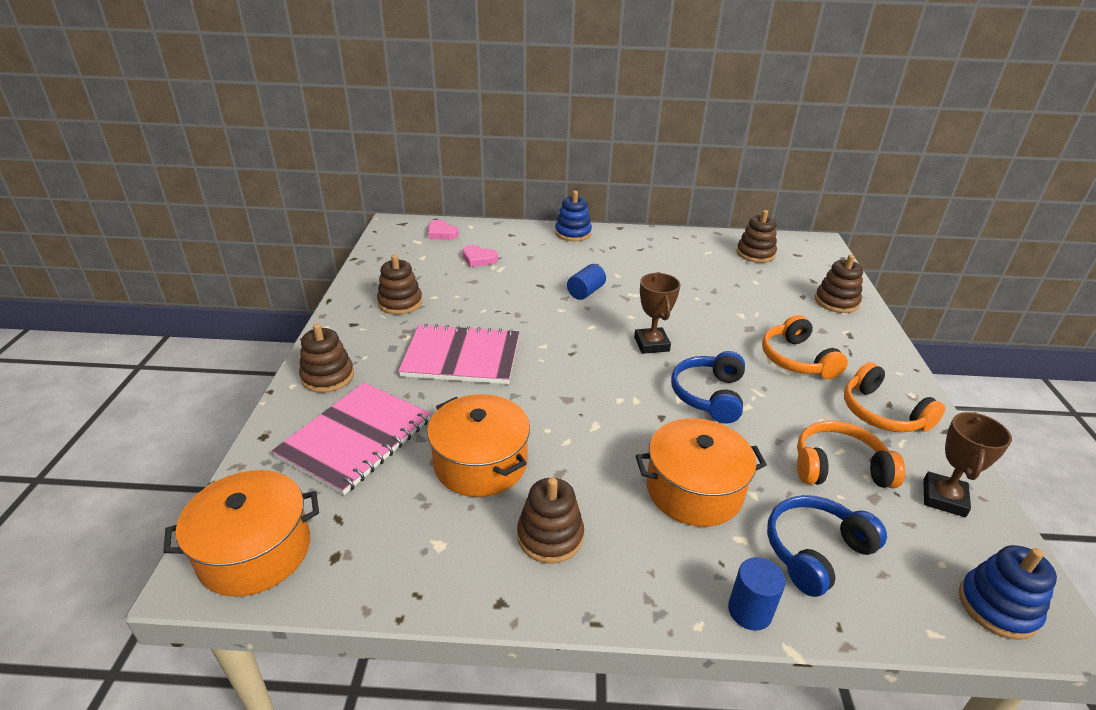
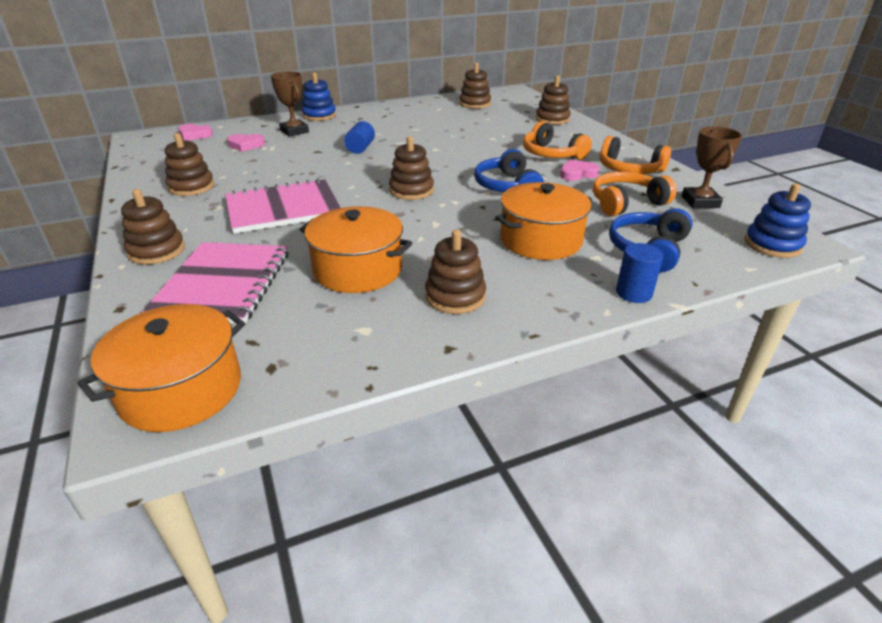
camera: 25 degrees left, 0 degrees up
(600, 370) = (411, 190): none -> brown stacking toy
(651, 344) = (440, 167): brown trophy -> brown trophy (294, 131)
(808, 401) = (577, 174): none -> pink heart

